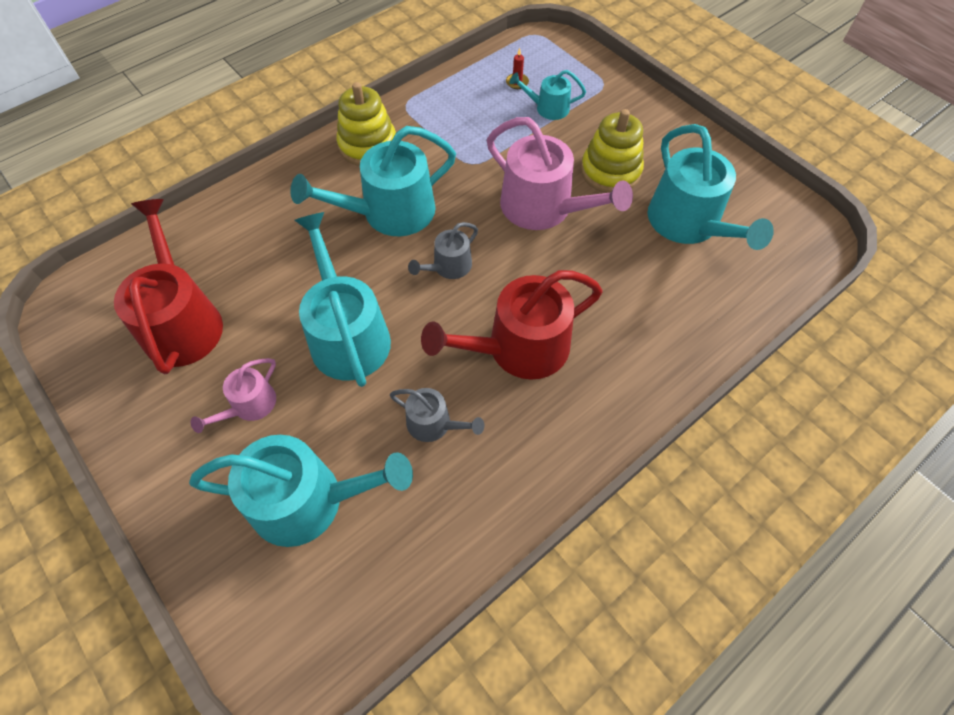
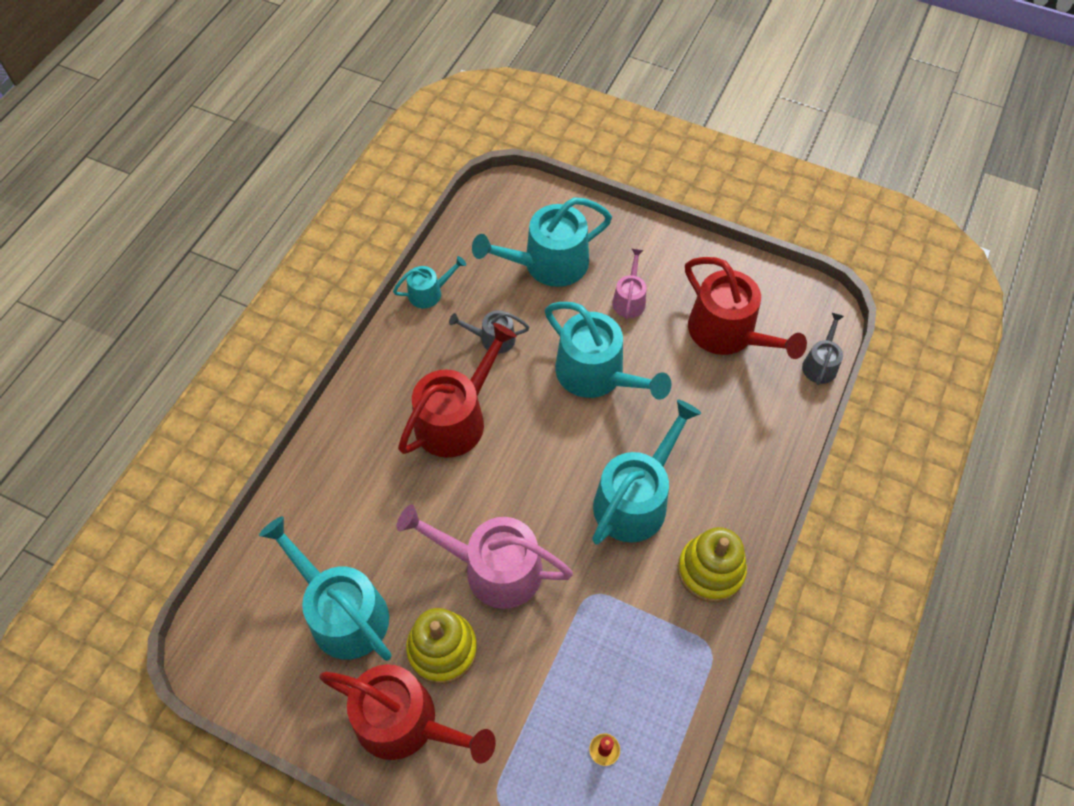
camera: 155 degrees right, 0 degrees up
(448, 267) = (550, 466): grey watering can -> grey watering can (820, 364)
(548, 108) = (548, 720): turquoise watering can -> turquoise watering can (429, 293)
(655, 140) = (405, 722): none -> red watering can

